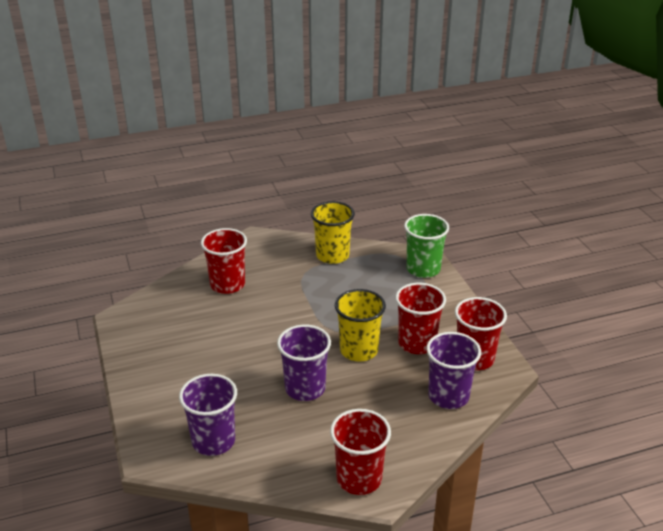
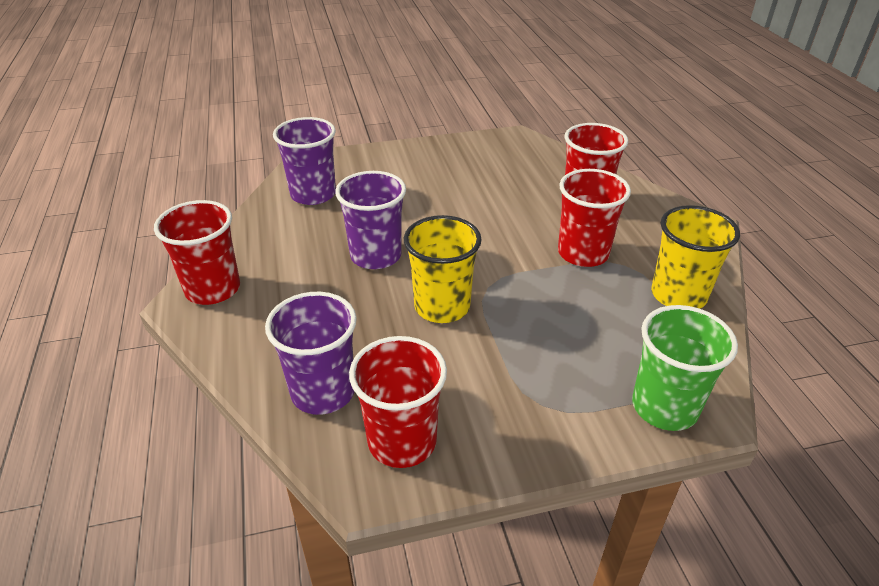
camera: 95 degrees right, 5 degrees up
(417, 343) = (451, 371): red cup -> red cup (583, 253)

